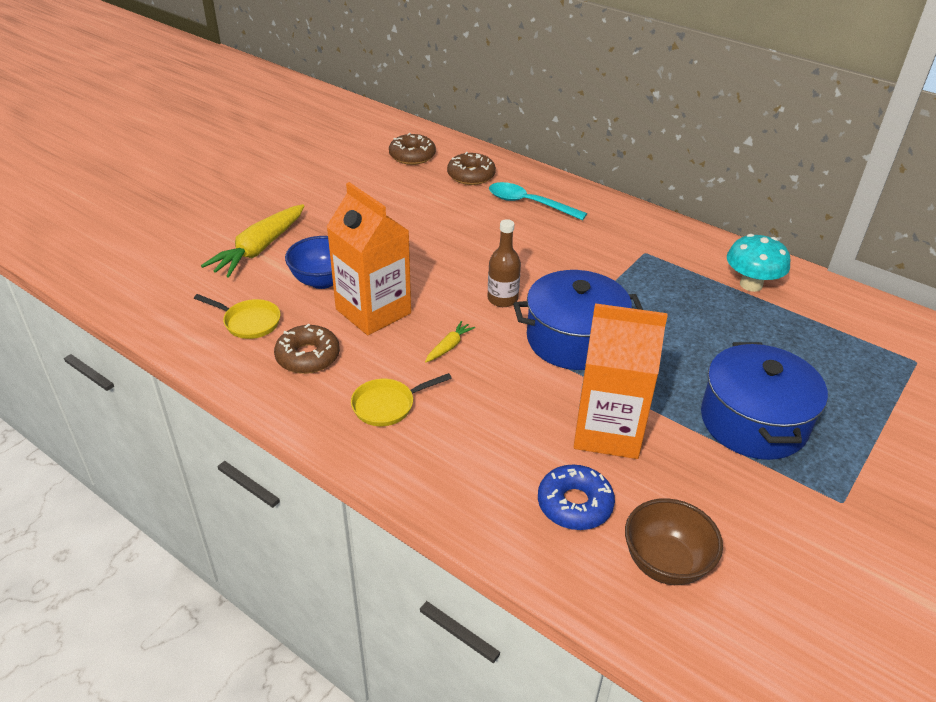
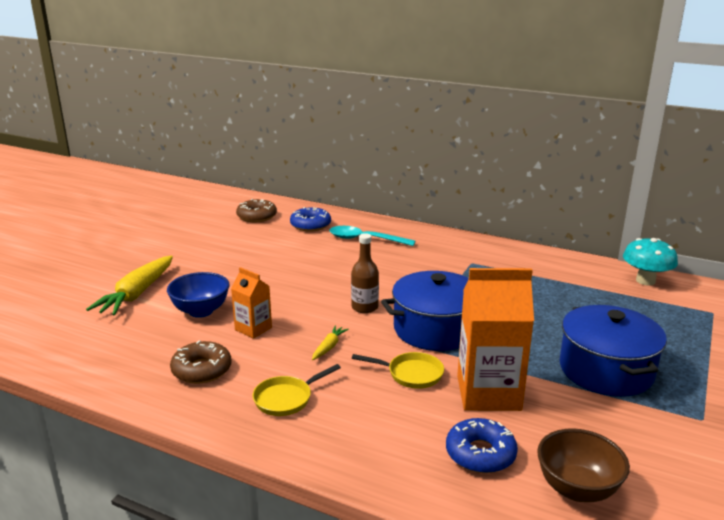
camera: 10 degrees left, 15 degrees down
(249, 322) = (139, 350): yellow pan -> yellow pan (411, 374)
(373, 311) = (253, 329): orange carton -> orange carton, size x0.54
(471, 175) = (310, 225): brown donut -> blue donut
(751, 284) = (563, 275): turquoise mushroom -> turquoise mushroom (645, 281)

